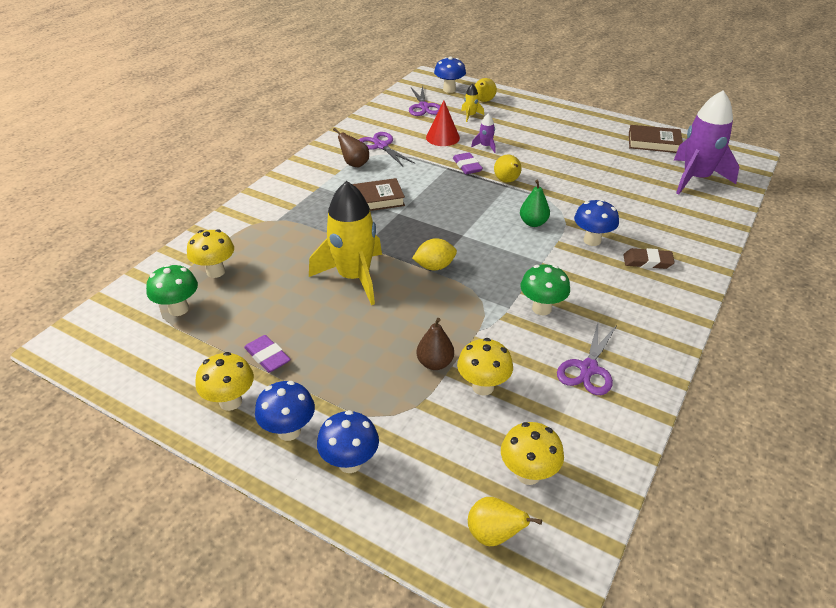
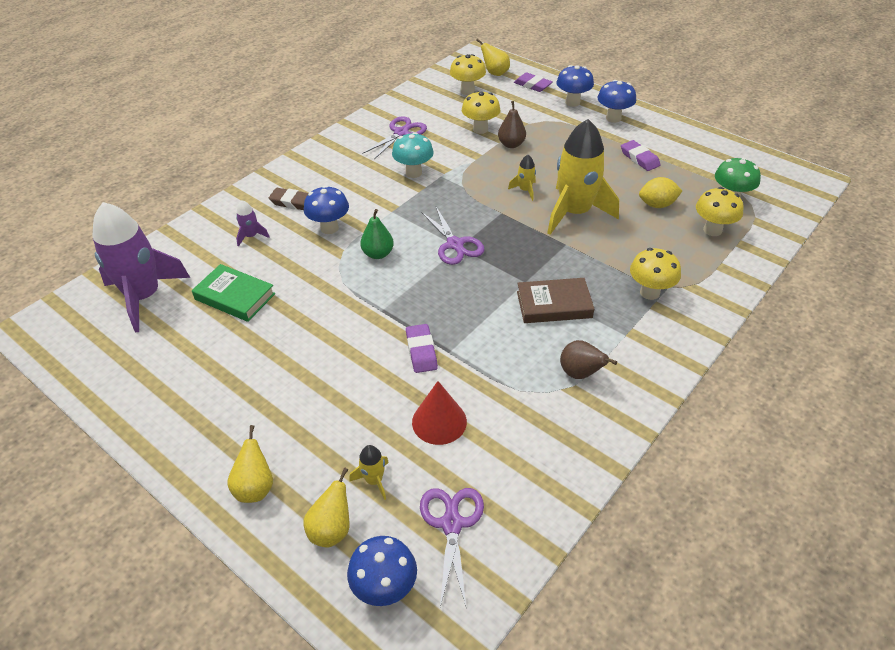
camera: 170 degrees left, 5 degrees up
(230, 401) = (658, 135): yellow mushroom -> yellow mushroom (649, 292)
(381, 146) = (540, 411): purple scissors -> purple scissors (455, 244)
(408, 298) = (525, 190): none -> yellow rocket
(419, 504) = (532, 85): none -> purple eraser
(434, 267) = (496, 216): yellow lemon -> yellow lemon (657, 205)
(485, 146) = (380, 391): purple rocket -> purple rocket (251, 236)
(507, 181) = (379, 317): yellow pear -> yellow pear (255, 488)
(541, 308) = (413, 173): green mushroom -> turquoise mushroom
(627, 184) = (235, 296): none -> green book
(654, 143) = (131, 370): brown book -> none

